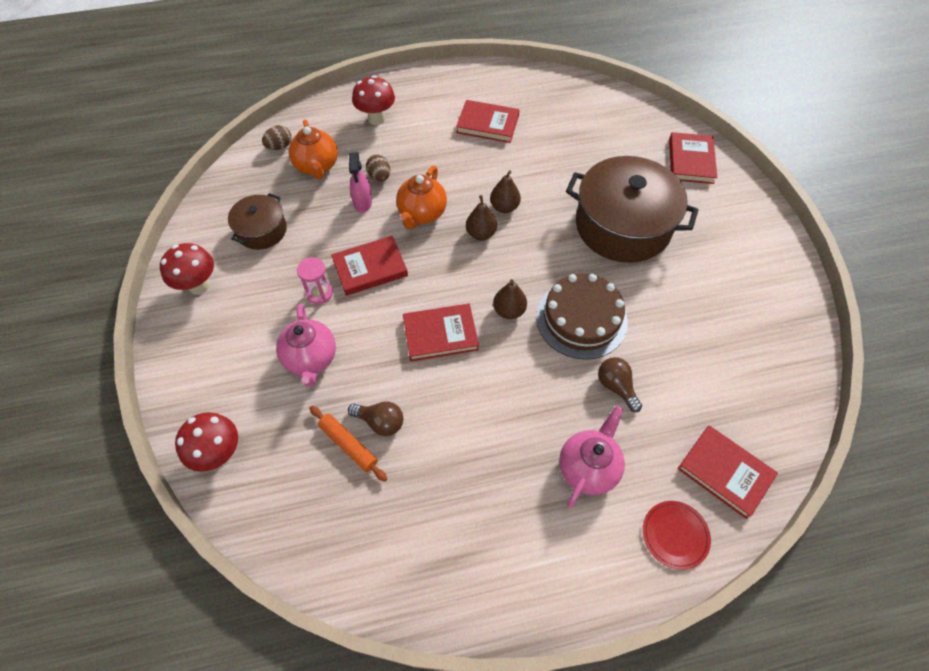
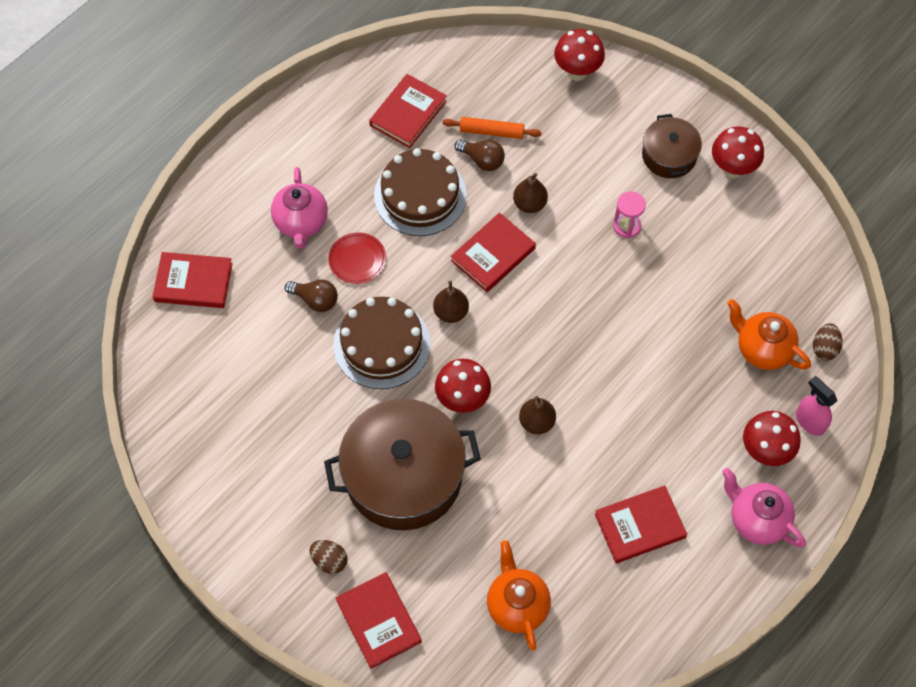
camera: 145 degrees right, 5 degrees up
(262, 230) = (738, 249): brown pot -> brown pot (669, 155)
(311, 359) = (579, 171): pink teapot -> pink teapot (756, 519)
(362, 203) = (676, 337): pink spray bottle -> pink spray bottle (809, 421)
(370, 268) = (606, 275): red book -> red book (408, 113)
(379, 177) = (689, 377): brown egg -> brown egg (329, 560)
(380, 422) = (482, 160): brown light bulb -> brown light bulb turned 135 degrees counterclockwise
(422, 214) = (609, 361): orange teapot -> orange teapot (517, 605)
(460, 424) = (420, 195): none -> brown cake
(481, 234) = (535, 375): brown pear -> brown pear (529, 204)
(546, 248) = (462, 399): none -> red mushroom
(675, 535) = (212, 215): red plate -> red plate (357, 259)

